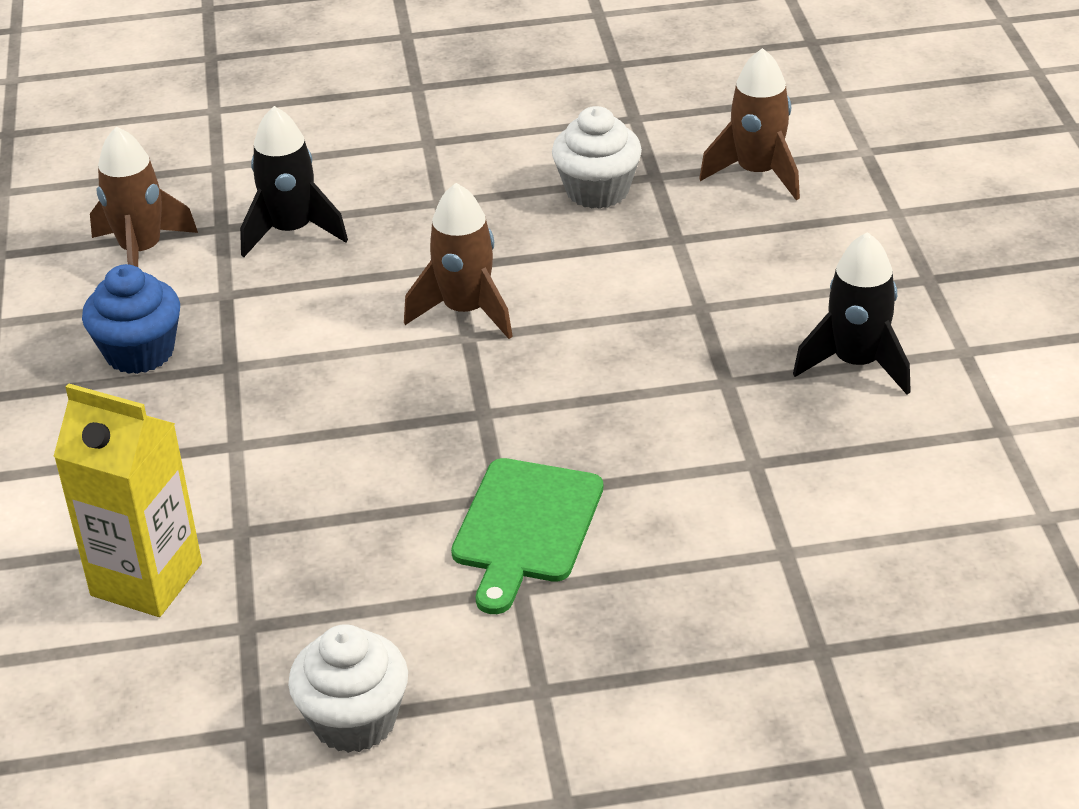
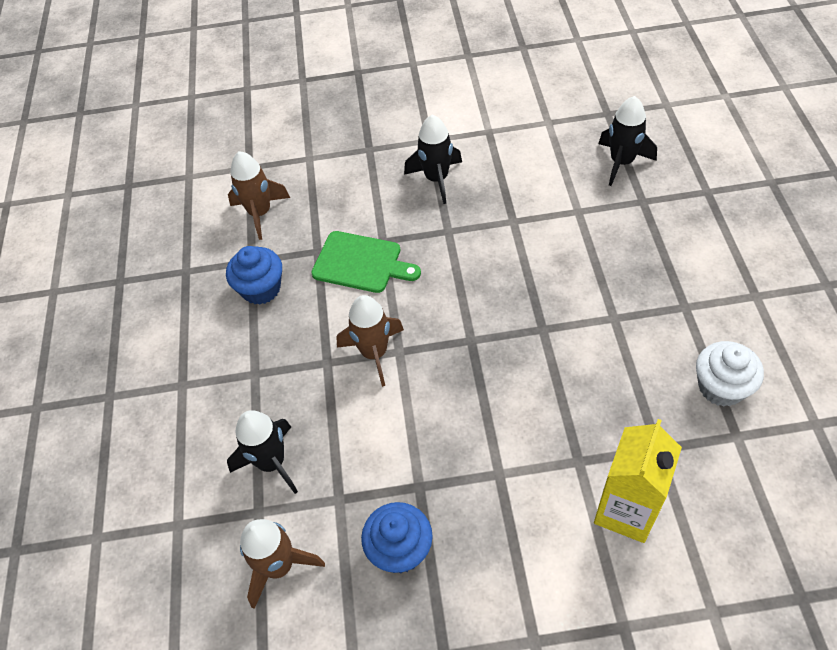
camera: 85 degrees left, 15 degrees up
(526, 527) = (567, 316): green cutting board -> green cutting board (361, 263)
(597, 190) = (261, 289): white cupcake -> blue cupcake
(932, 624) = (621, 162): none -> black rocket

